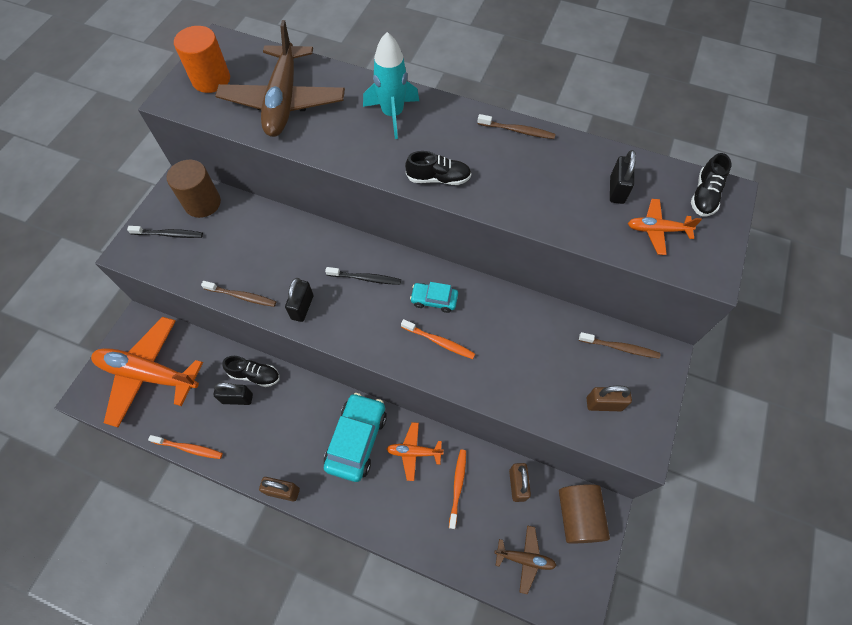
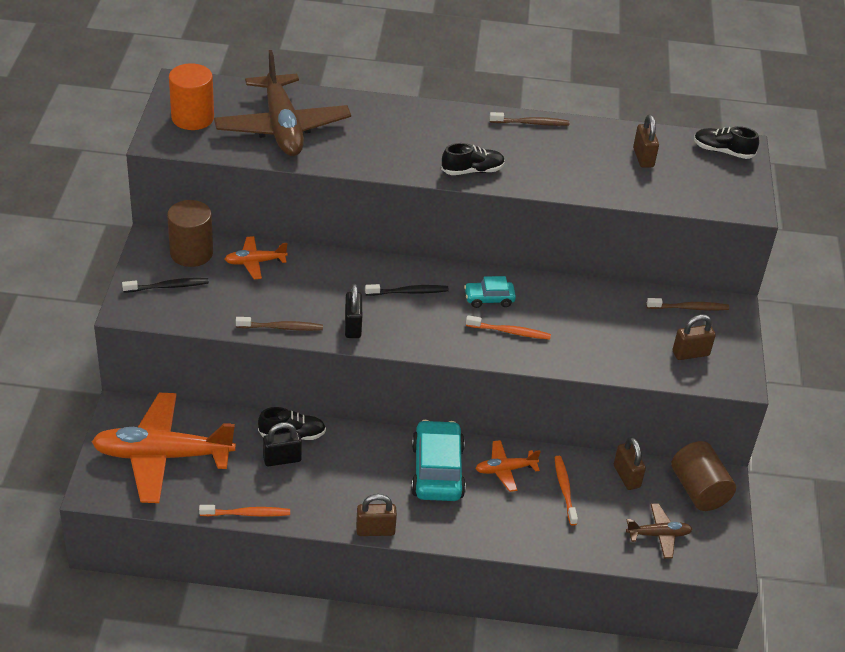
camera: 20 degrees left, 20 degrees down
(392, 114) = (401, 125): turquoise rocket -> none
(616, 190) = (643, 158): black padlock -> brown padlock
(657, 230) = (691, 183): orange plane -> orange plane (255, 262)
(704, 195) = (723, 151): black shoe -> black shoe turned 105 degrees clockwise

